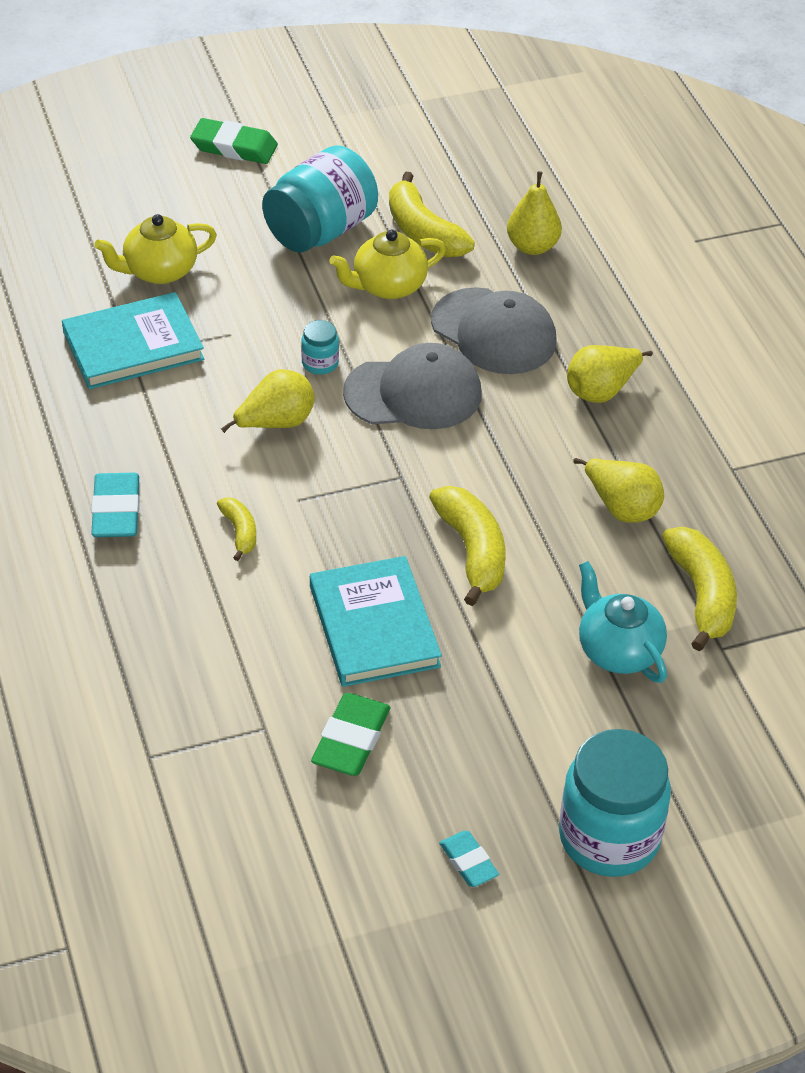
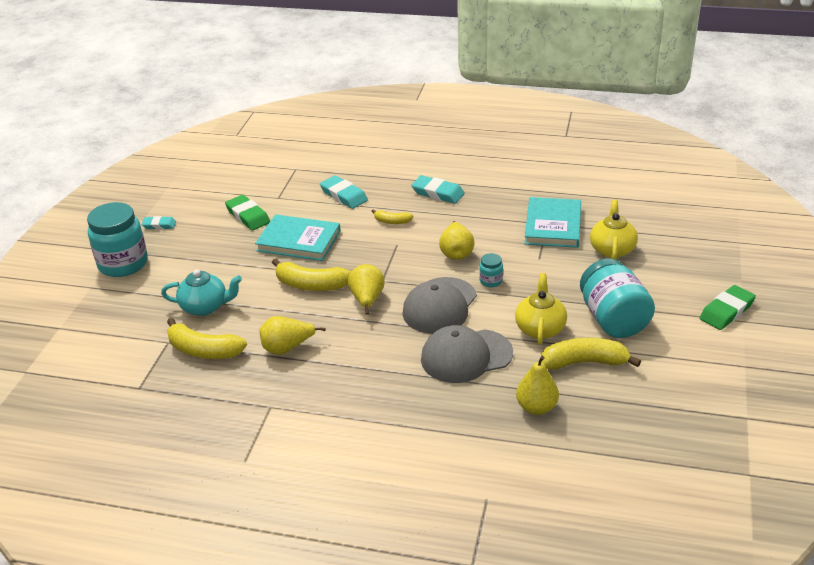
camera: 125 degrees right, 10 degrees down
(200, 634) = (344, 195): none -> turquoise eraser
(601, 391) = (379, 380): yellow pear -> yellow pear (367, 300)

